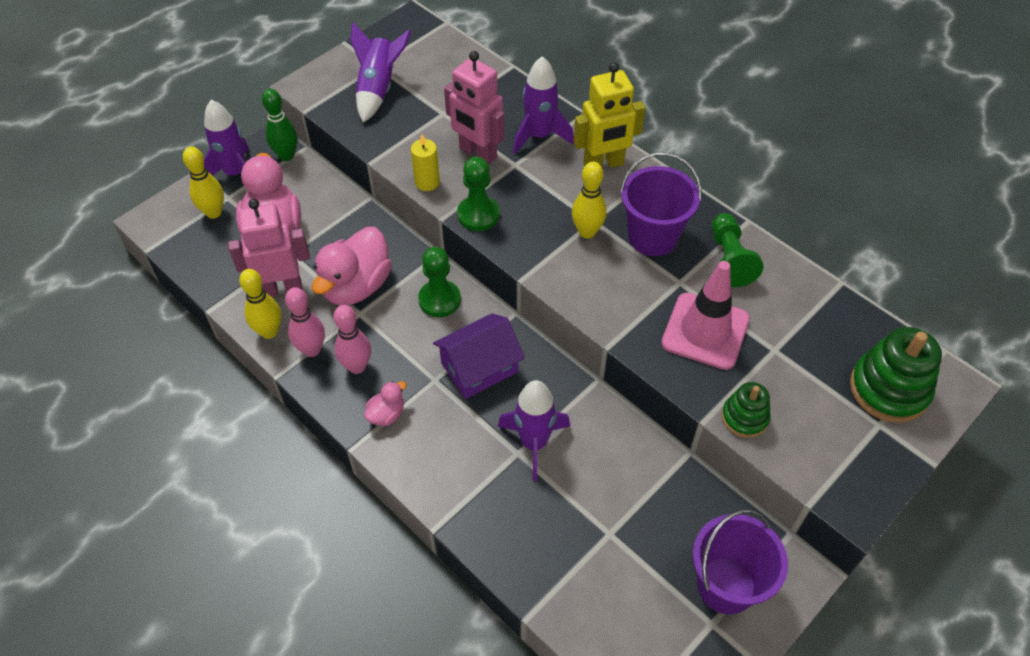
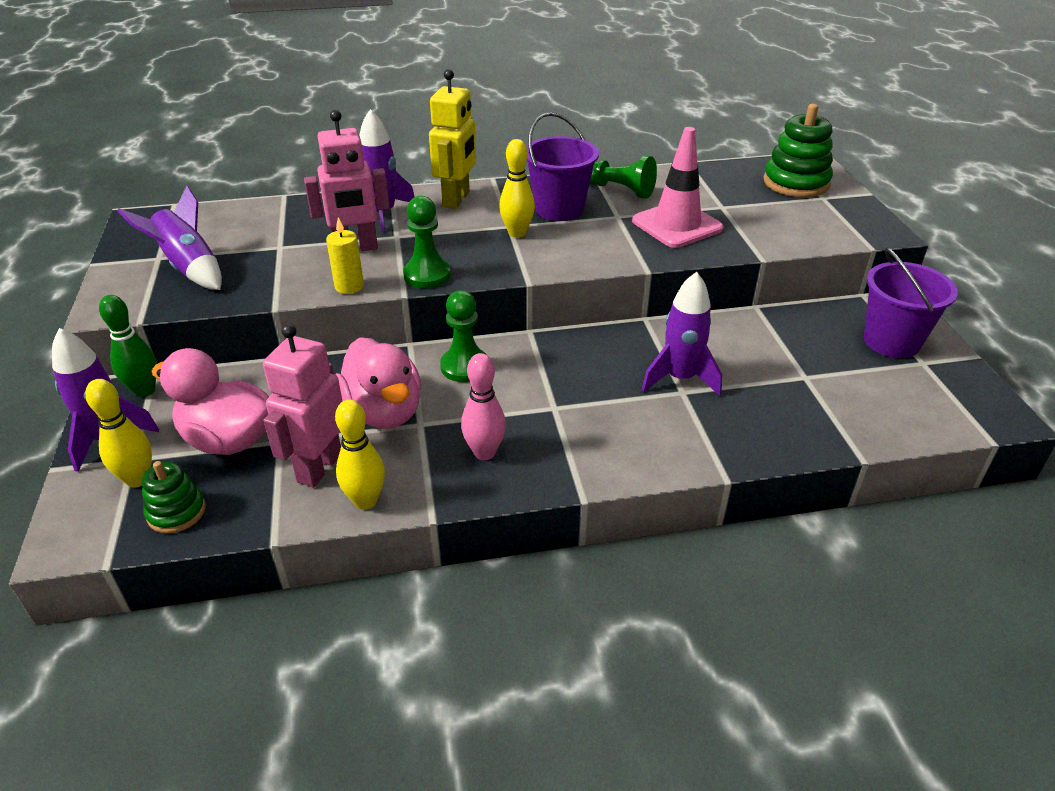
camera: 55 degrees left, 15 degrees down
(312, 349) = (427, 477): pink bowling pin -> none
(386, 414) = (564, 456): pink duck -> none
(479, 367) = (568, 375): purple house -> none
(744, 417) = (773, 241): green stacking toy -> green stacking toy (176, 512)

